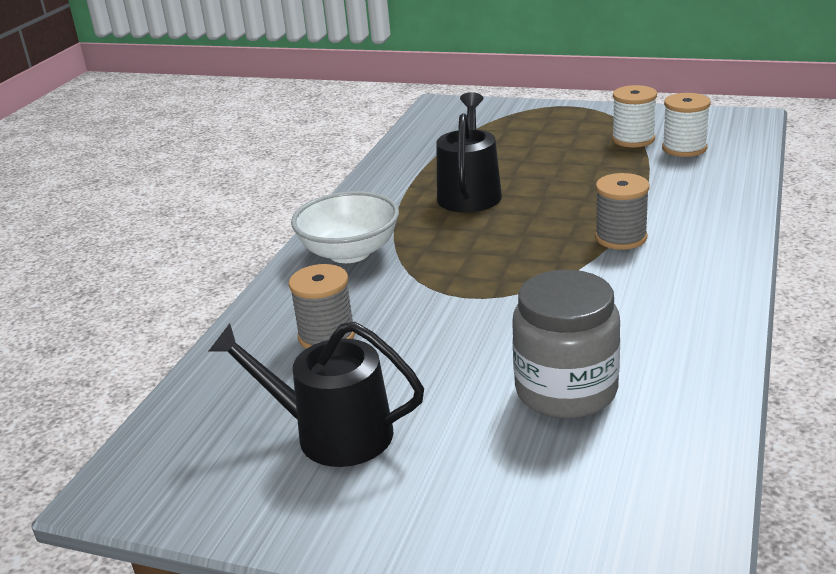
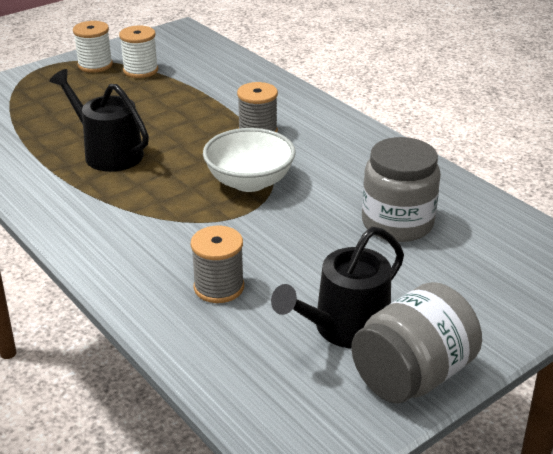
camera: 60 degrees left, 5 degrees up
(292, 511) = (412, 375): none -> grey jar
(350, 252) = (113, 234): white bowl -> white bowl (249, 182)
(684, 148) = (183, 63): white spool -> white spool (95, 65)

